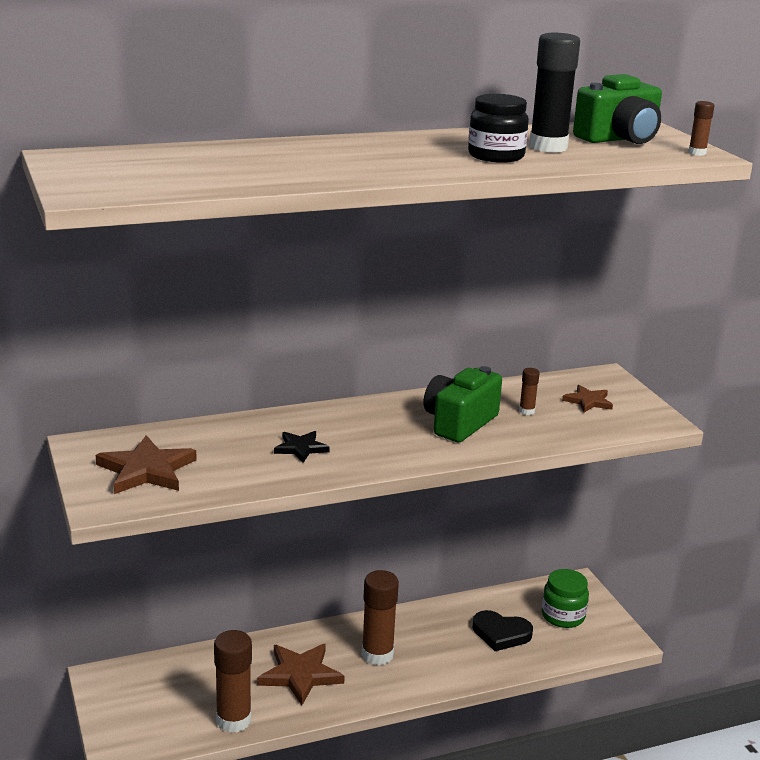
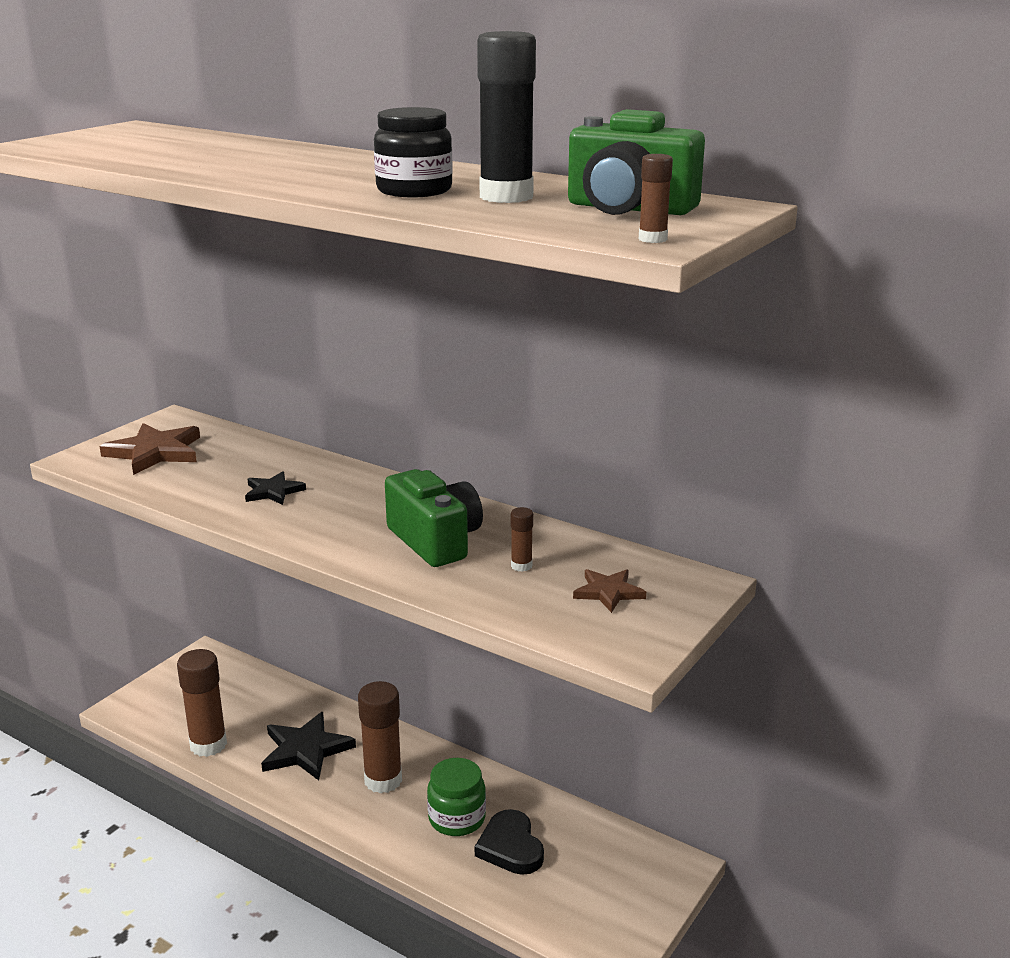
camera: 55 degrees right, 0 degrees up
(300, 675) = (305, 750): brown star -> black star
(459, 423) = (435, 541): green camera -> green camera turned 60 degrees clockwise
(563, 616) = (600, 881): green jar -> green jar (457, 818)

